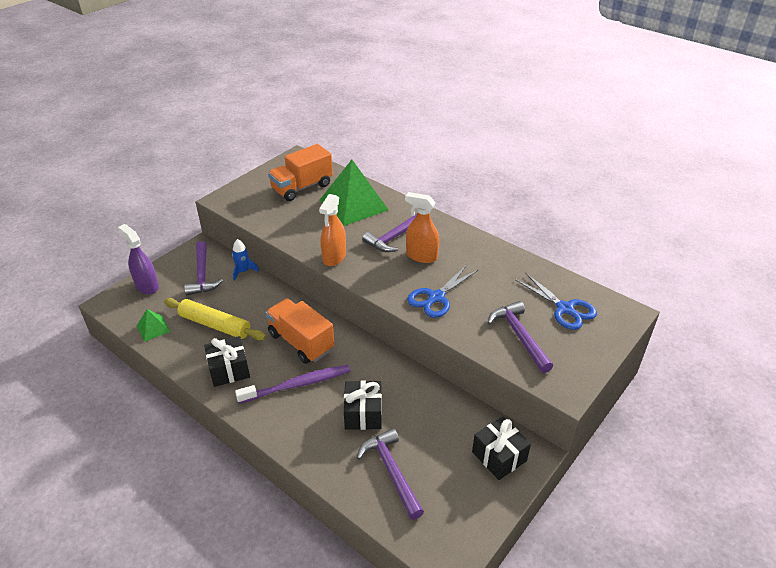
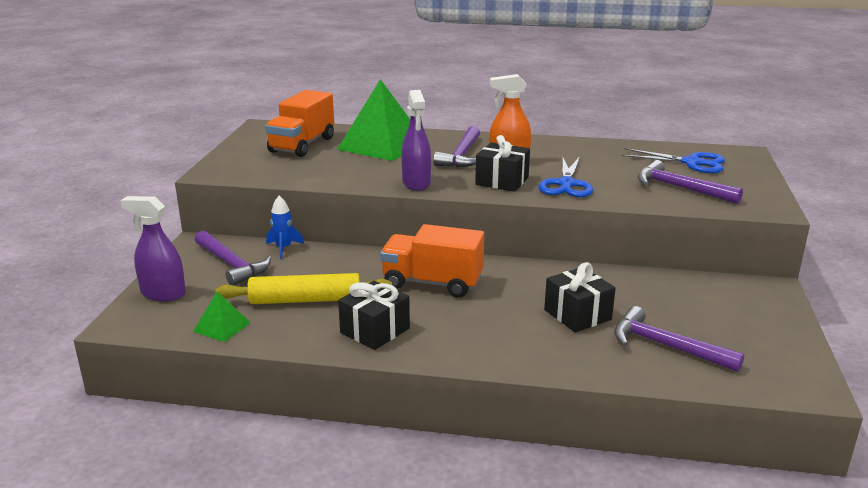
camera: 30 degrees left, 15 degrees down
(297, 385) = (474, 316): purple toothbrush -> none
(334, 257) = (416, 183): orange spray bottle -> purple spray bottle
(499, 456) = (747, 300): black gift -> black gift (502, 181)

